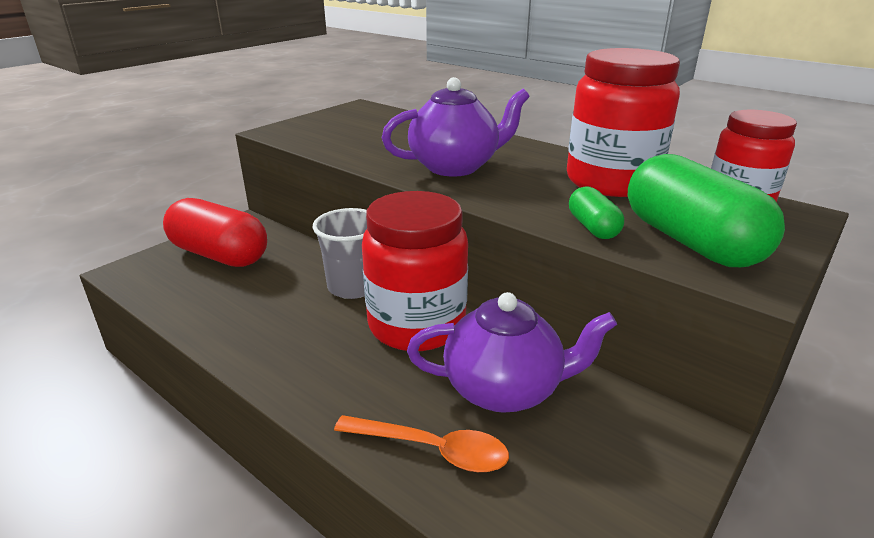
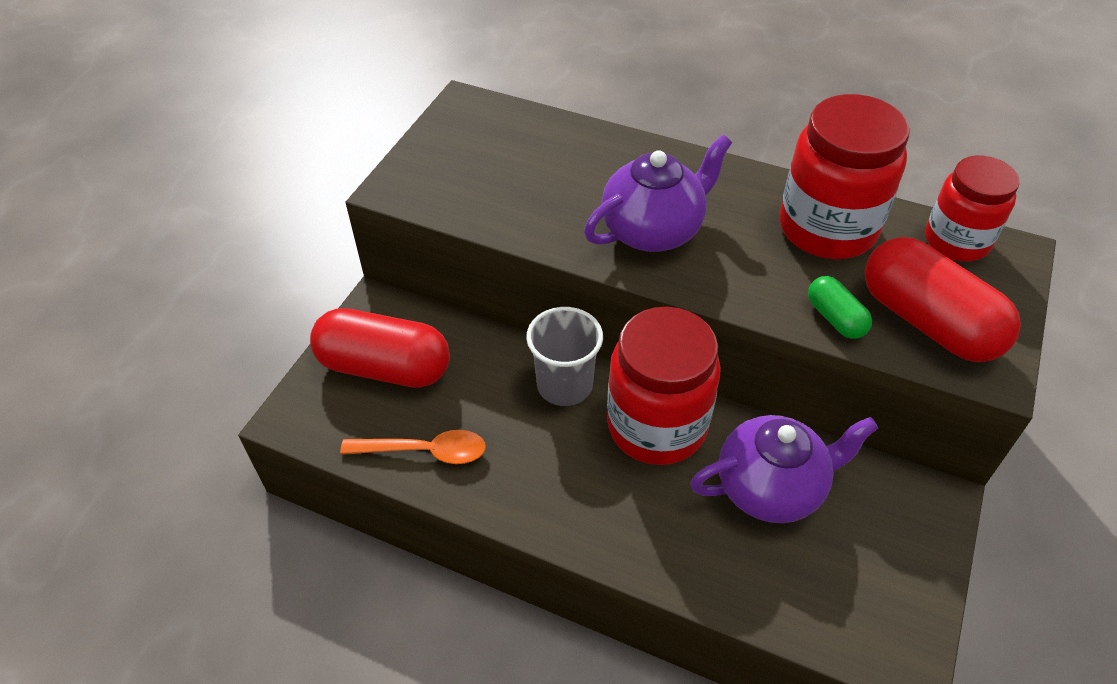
camera: 15 degrees left, 20 degrees up
(432, 450) = (736, 570): orange spoon -> orange spoon (425, 451)
(690, 241) = (927, 322): green capsule -> red capsule

